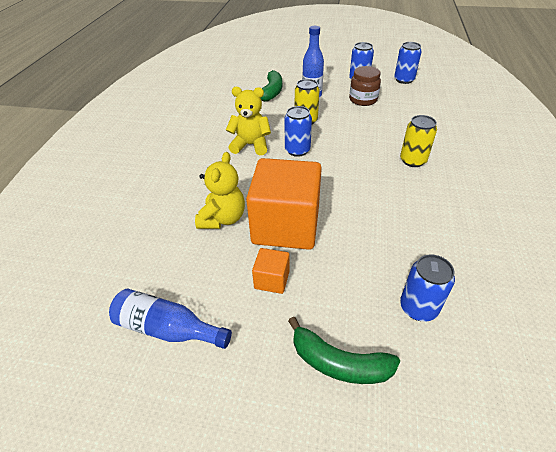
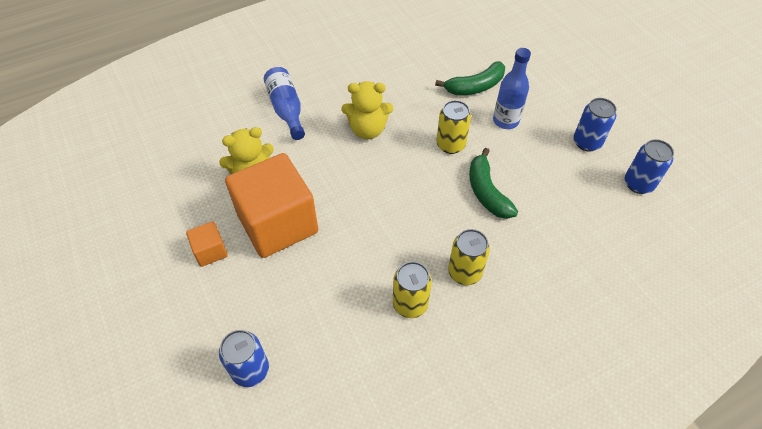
camera: 50 degrees right, 10 degrees up
(168, 329) = (125, 220): blue bottle -> blue bottle (286, 109)
(250, 145) = (367, 130): yellow teddy bear -> yellow teddy bear turned 120 degrees clockwise
(297, 150) = (392, 168): blue can -> none
(339, 363) = (160, 340): green banana -> green banana (487, 192)
(363, 100) = (545, 169): brown jar -> none
(419, 194) = (410, 304): none -> yellow can

